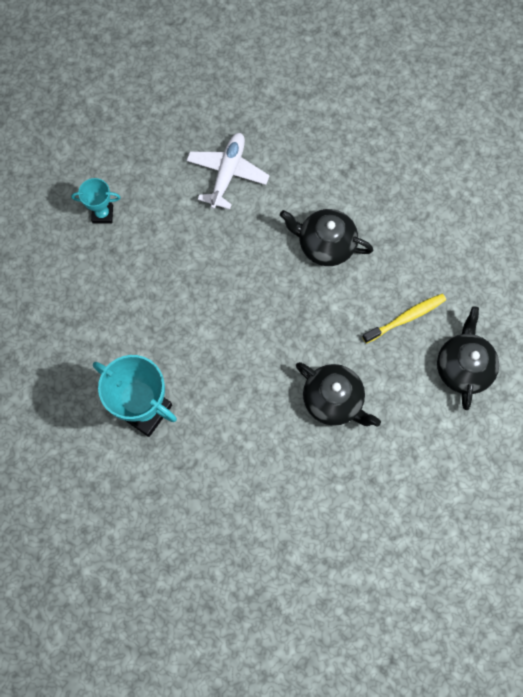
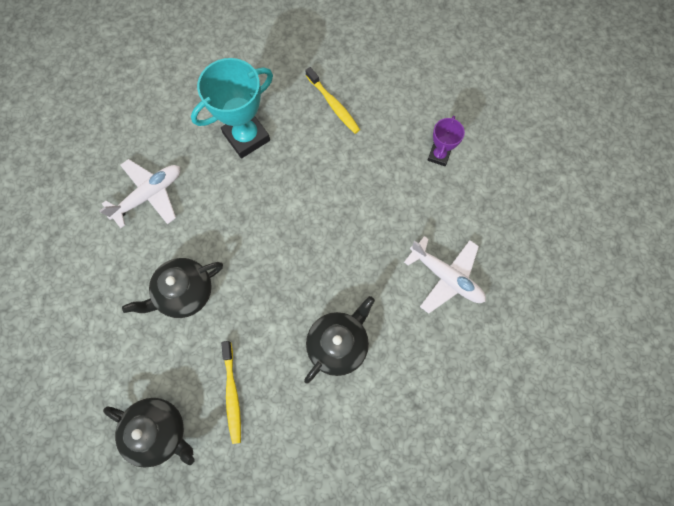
camera: 110 degrees right, 0 degrees up
(76, 334) = (333, 105): none -> yellow toothbrush
(102, 214) = (438, 155): turquoise trophy -> purple trophy
(247, 483) = (149, 195): none -> white plane

